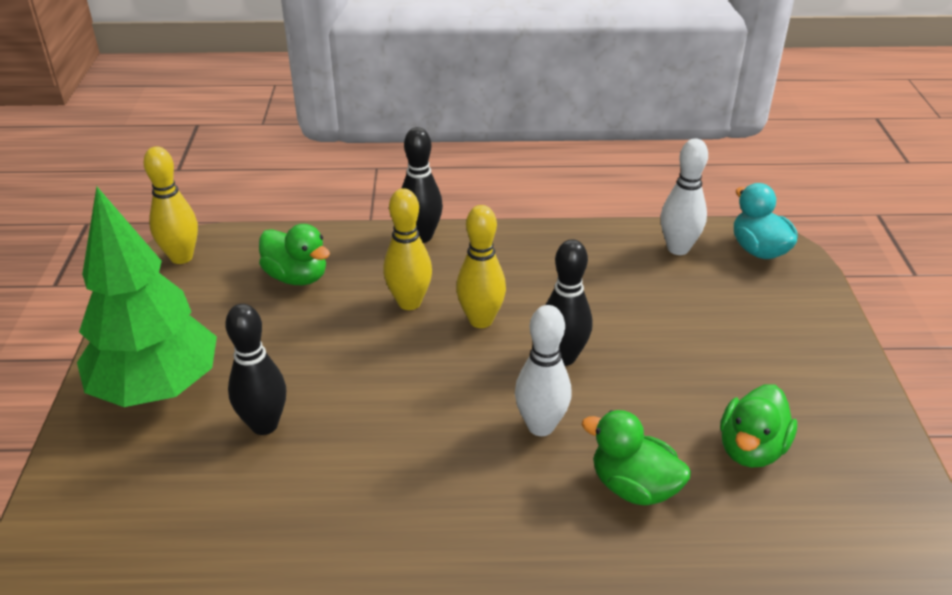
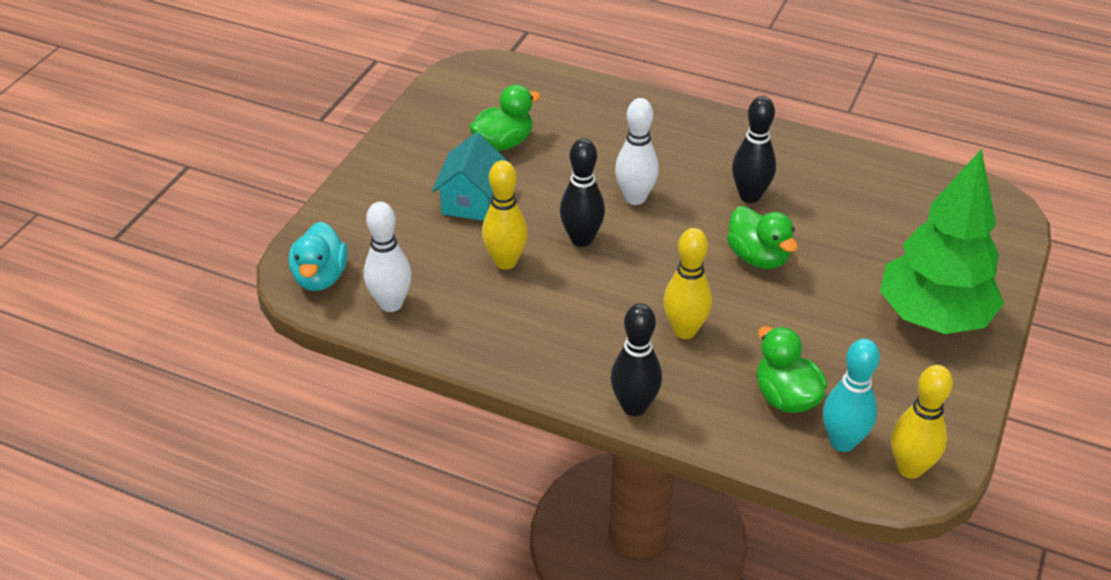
camera: 155 degrees left, 5 degrees up
(240, 259) = (842, 442): none -> turquoise bowling pin
(264, 425) = (844, 261): black bowling pin -> black bowling pin (750, 196)
(480, 320) = (629, 292): yellow bowling pin -> yellow bowling pin (505, 262)
(633, 487) = (600, 147): green duck -> green duck (758, 257)
(710, 362) = (471, 201): none -> turquoise house

